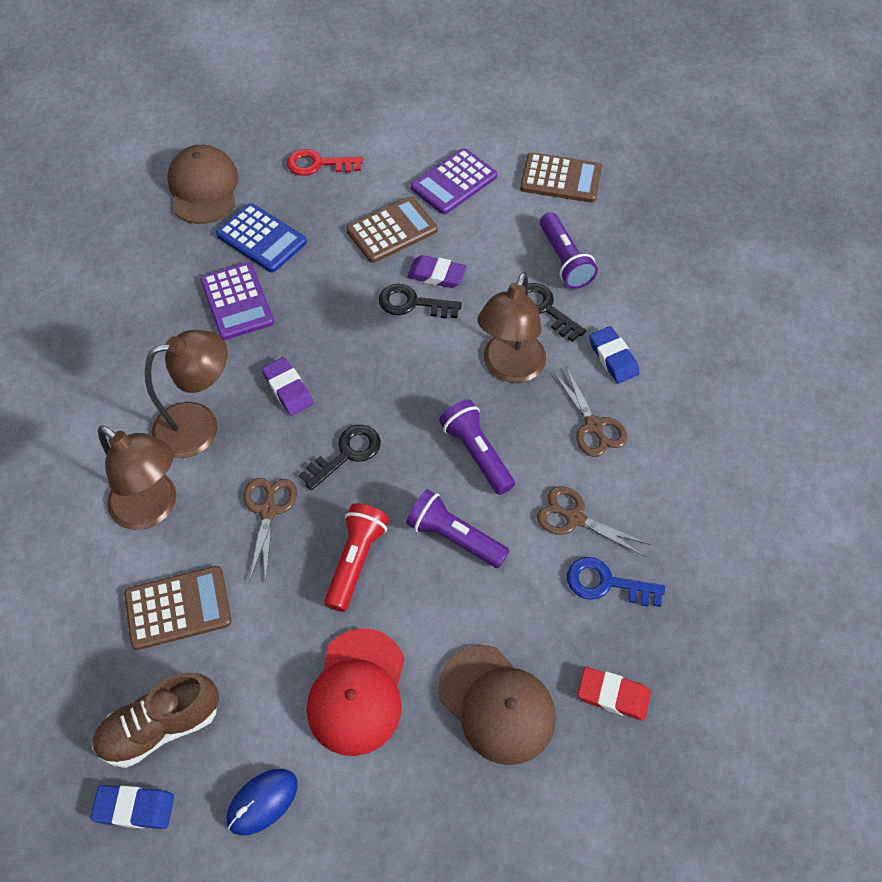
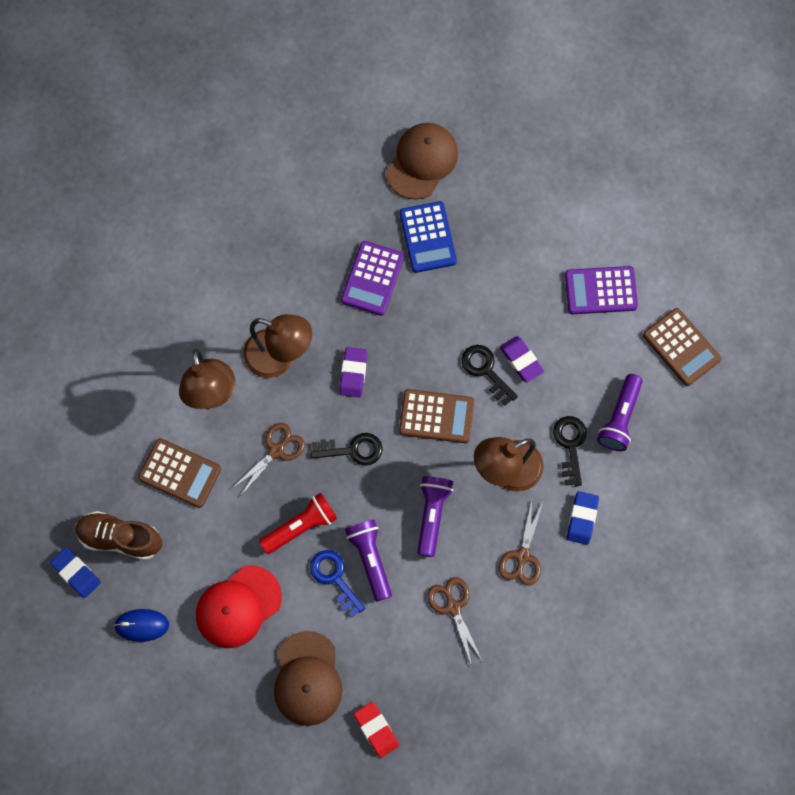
camera: 40 degrees right, 15 degrees up
(318, 164) = (517, 200): red key -> none
(392, 230) = (521, 299): brown calculator -> brown calculator (436, 416)
(607, 583) = (434, 663): blue key -> blue key (335, 578)

